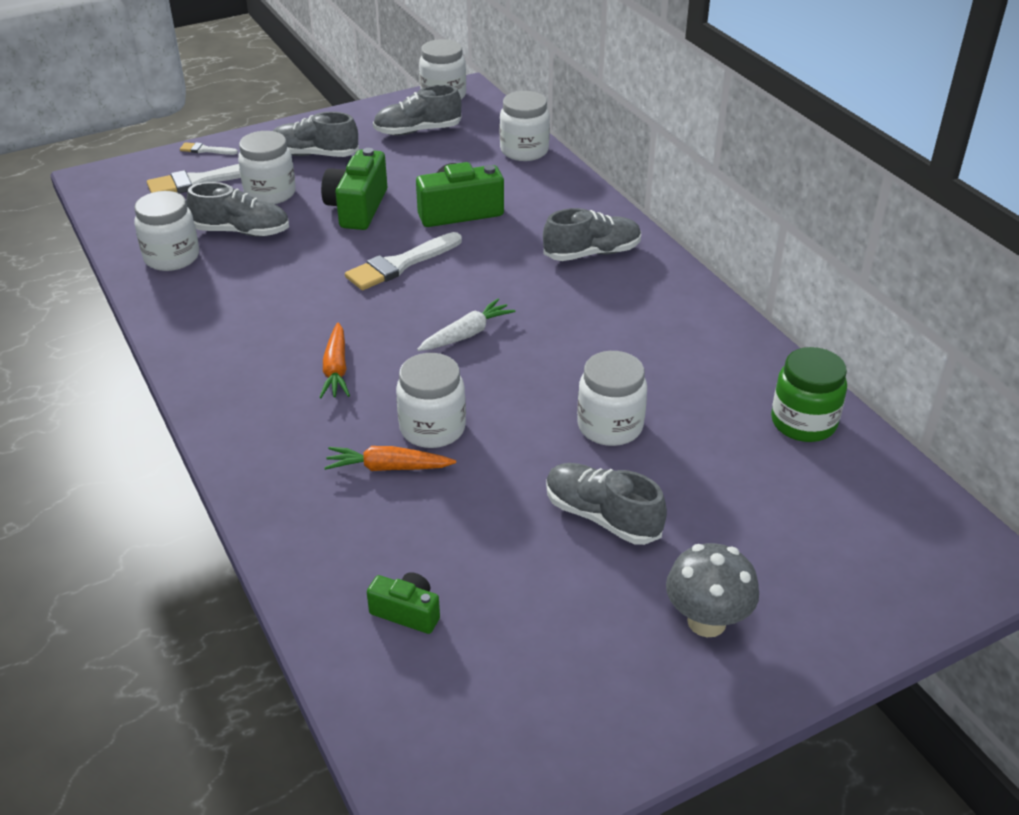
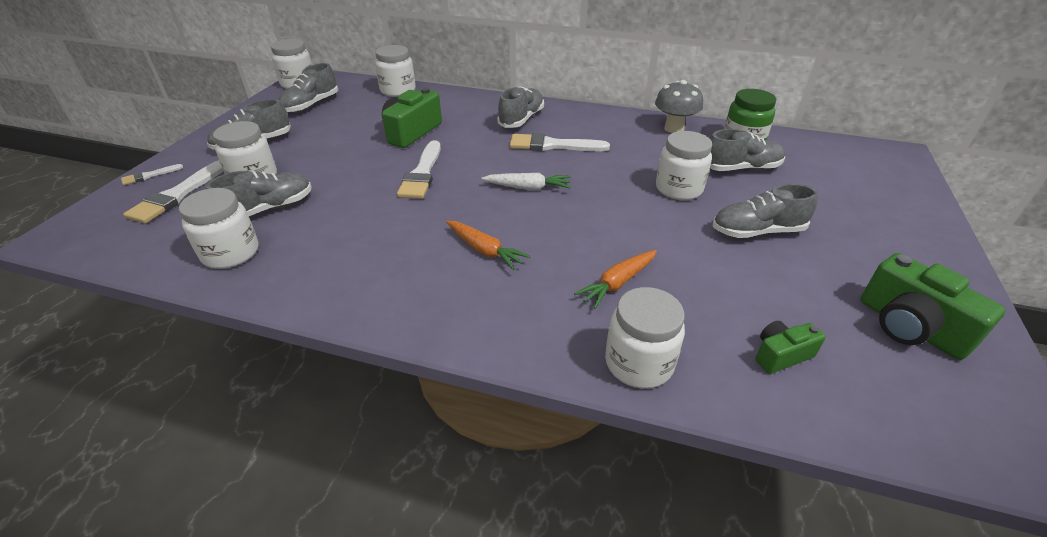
camera: 45 degrees left, 0 degrees up
(357, 208) = (338, 158): green camera -> green camera (909, 327)
(432, 428) = (600, 245): white jar -> white jar (639, 363)
(466, 334) = (528, 188): white carrot -> white carrot turned 90 degrees clockwise
(569, 302) = (552, 145): none -> white brush
(706, 621) = (882, 246): grey mushroom -> grey mushroom (674, 128)
(727, 450) = (741, 168): none -> grey shoe

